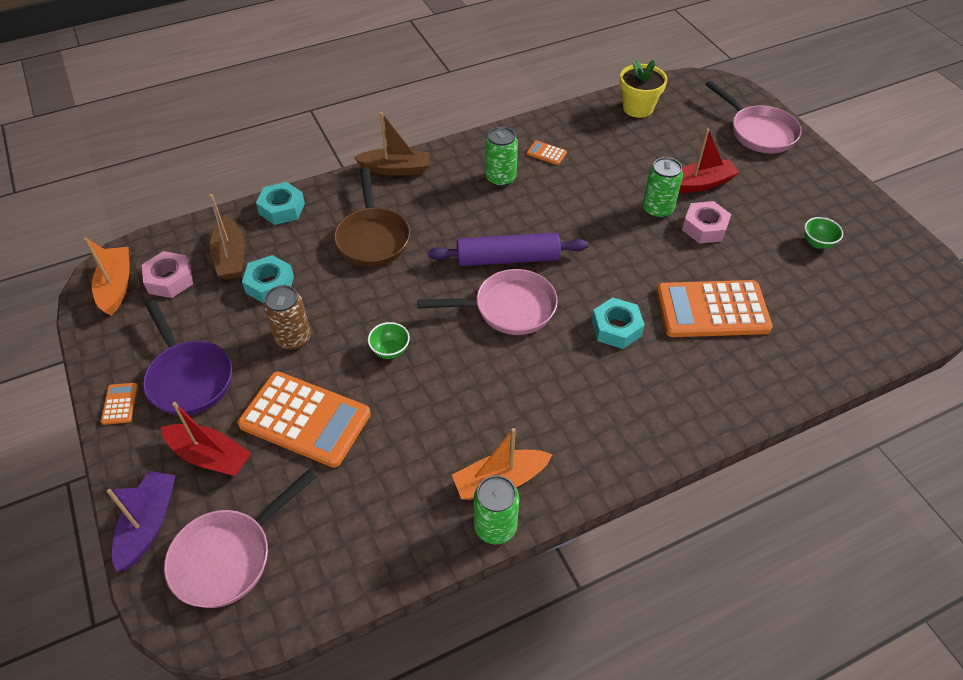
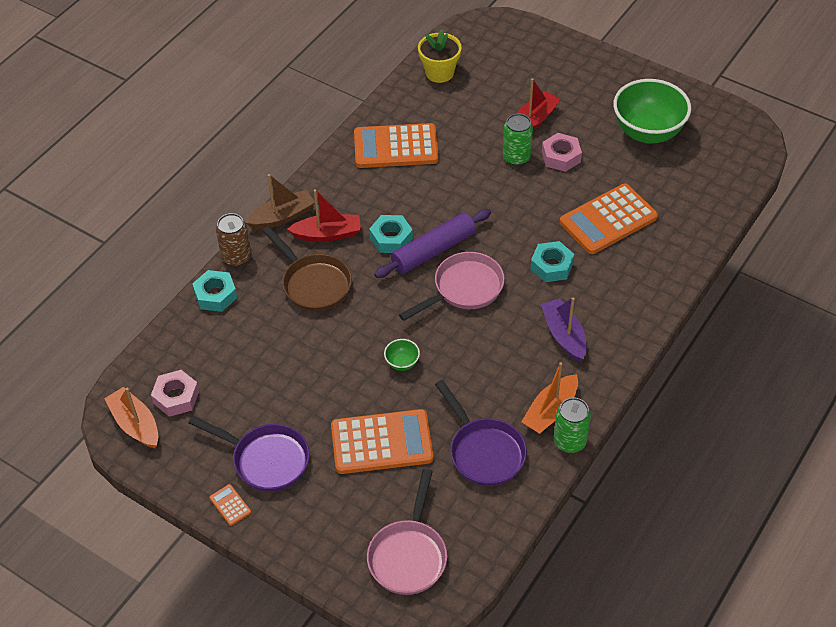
camera: 30 degrees left, 0 degrees up
(148, 524) = (333, 568): purple boat -> purple boat (564, 335)
(210, 456) = (335, 503): red boat -> red boat (327, 234)
(231, 257) = (210, 355): brown boat -> none
(270, 284) = (263, 360): turquoise nut -> turquoise nut (391, 238)
(293, 338) = (320, 391): brown can -> brown can (236, 257)
(396, 486) = (484, 452): none -> purple pan
(500, 178) = (376, 186): green can -> none
(546, 153) = (396, 147): orange calculator -> orange calculator, size x2.46
(758, 132) = (548, 54): pink pan -> none
(817, 243) = (647, 132): green bowl -> green bowl, size x2.43

